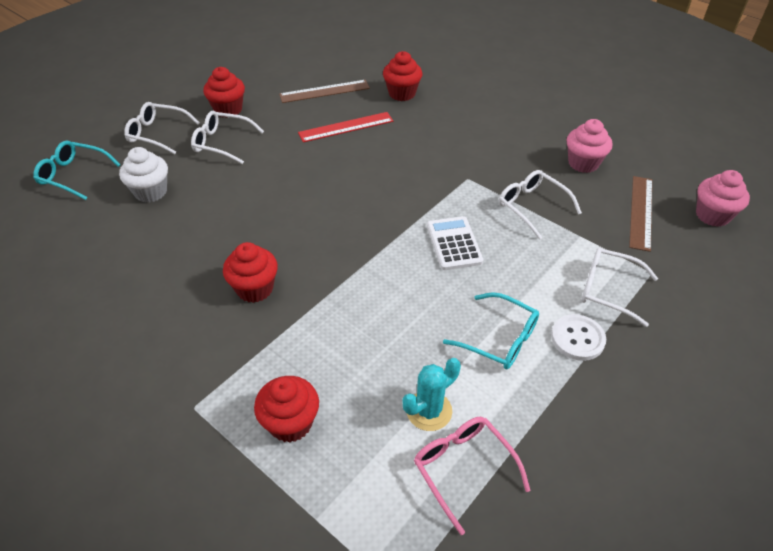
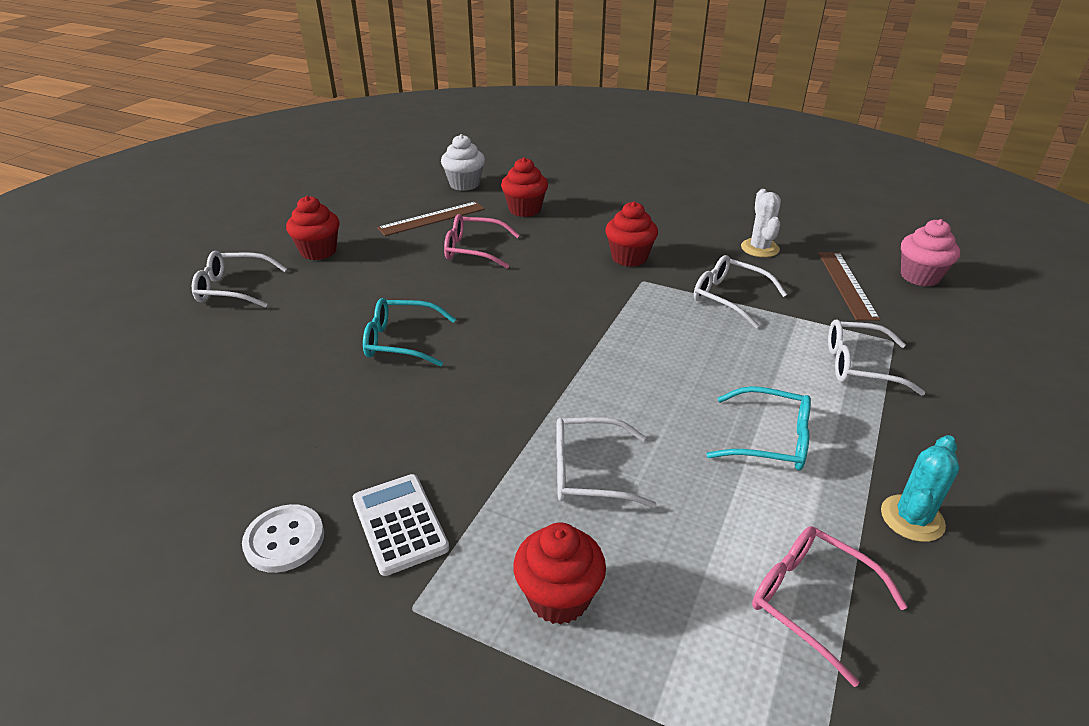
camera: 15 degrees left, 10 degrees down
(74, 175) = (129, 351): turquoise glasses -> turquoise glasses (401, 341)
(151, 192) = (248, 354): white cupcake -> white cupcake (464, 184)
(222, 143) = (325, 287): white glasses -> white glasses (590, 472)
(255, 289) = (436, 441): red cupcake -> red cupcake (629, 257)
(346, 127) = (474, 250): red ruler -> pink glasses
(429, 411) = (731, 540): turquoise cactus -> turquoise cactus (912, 518)
(454, 243) = (662, 348): white calculator -> white calculator (400, 524)
(577, 338) = (857, 422): white button -> white button (284, 540)
(583, 163) = (759, 248): pink cupcake -> white cactus

